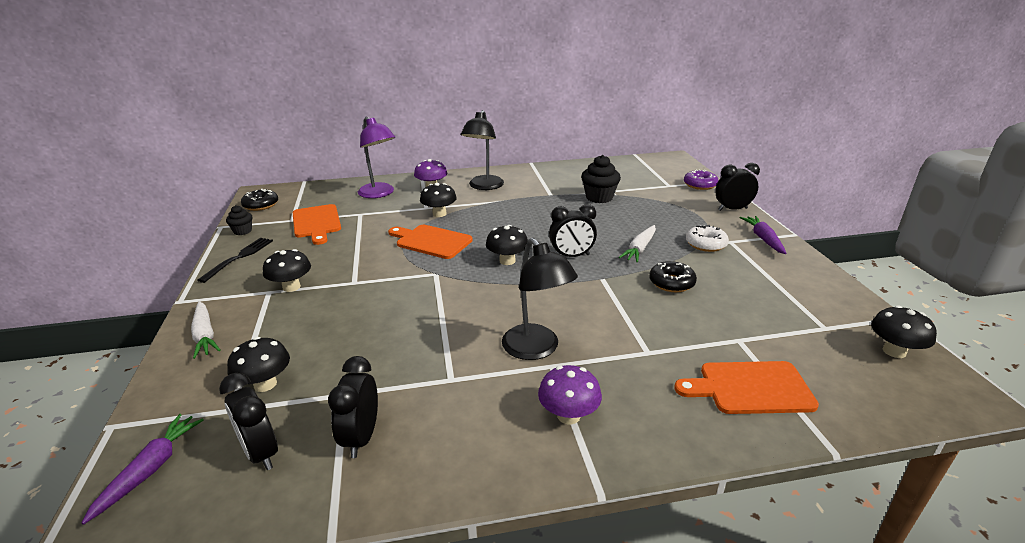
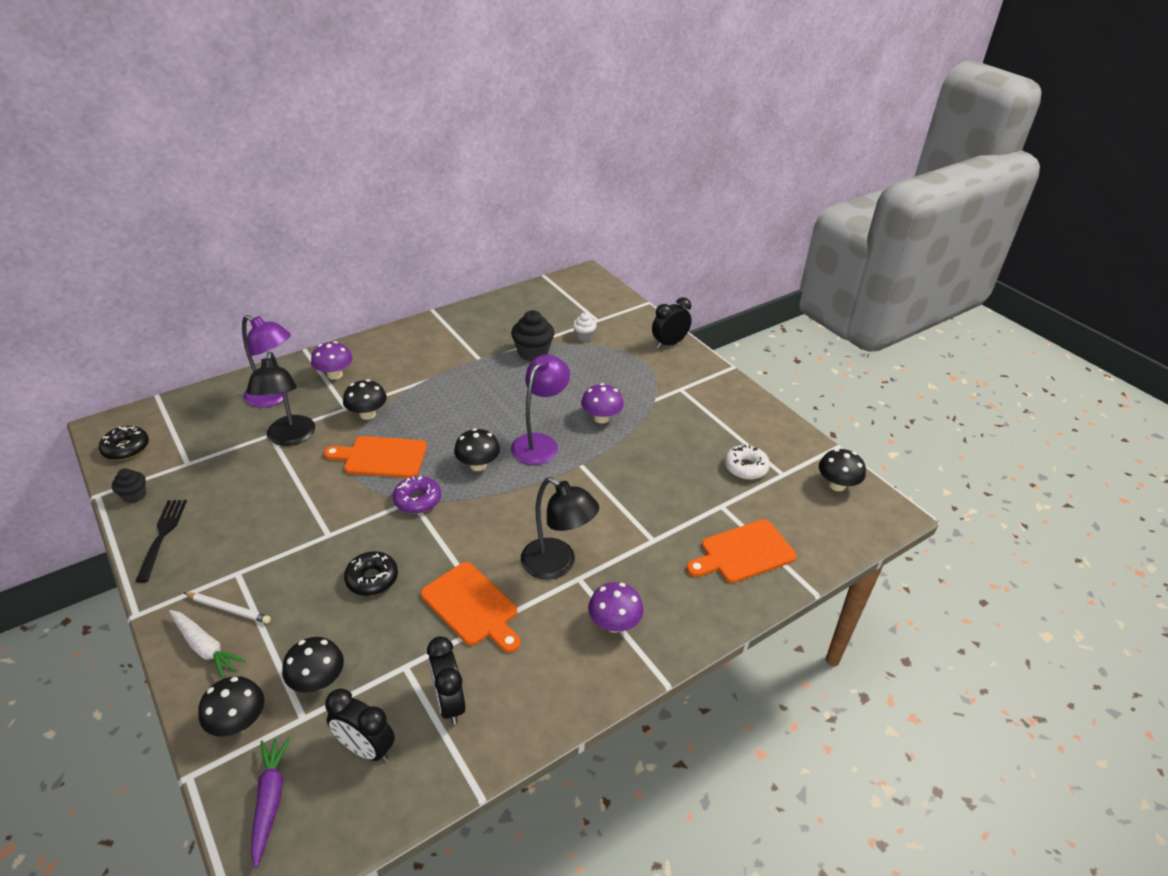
camera: 25 degrees left, 10 degrees up
(243, 314) = (229, 609): none -> white pencil
(291, 287) = (260, 559): black mushroom -> black mushroom (238, 722)
(316, 223) = (224, 461): orange cutting board -> orange cutting board (472, 606)
(484, 186) = (396, 360): black lamp -> black lamp (290, 438)
(571, 256) = (540, 443): black clock -> purple lamp
(640, 249) = (601, 418): white carrot -> purple mushroom
(651, 194) = (584, 336): none -> white cupcake
(671, 283) = (645, 455): black donut -> black donut (372, 579)
(700, 185) = (627, 313): purple donut -> purple donut (417, 500)
(706, 244) = (659, 397): white donut -> white donut (745, 467)
(763, 239) = (708, 379): purple carrot -> none

